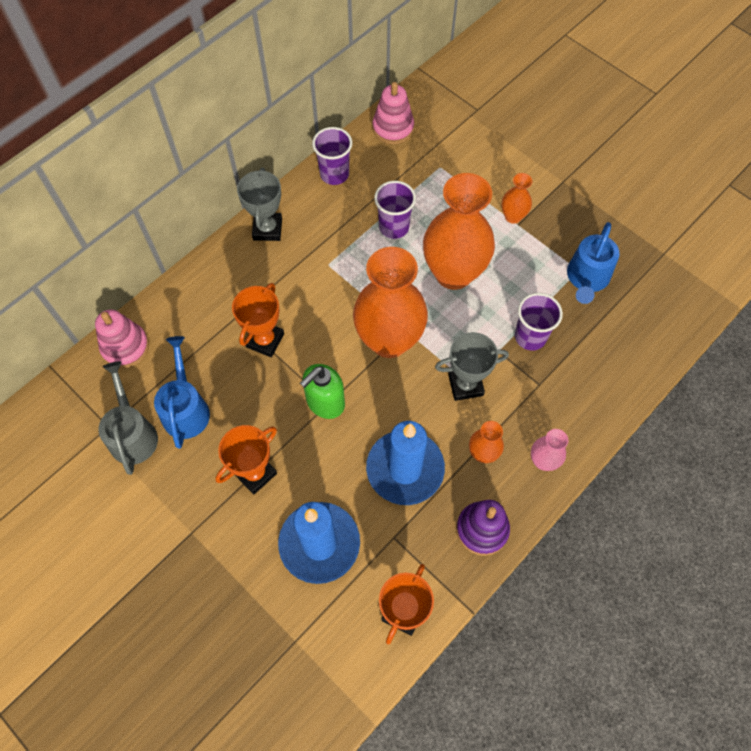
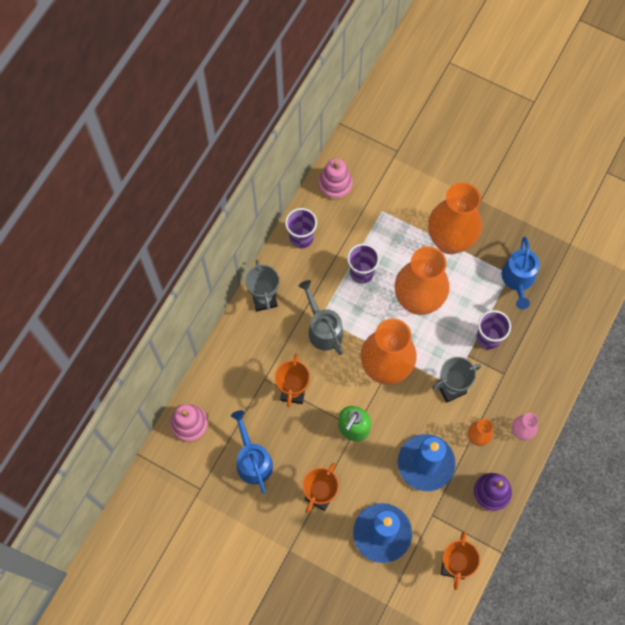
camera: 15 degrees left, 5 degrees up
(132, 434) = (220, 490): grey watering can -> grey watering can (323, 329)
(513, 216) = (450, 241): orange vase -> orange vase, size x2.22

